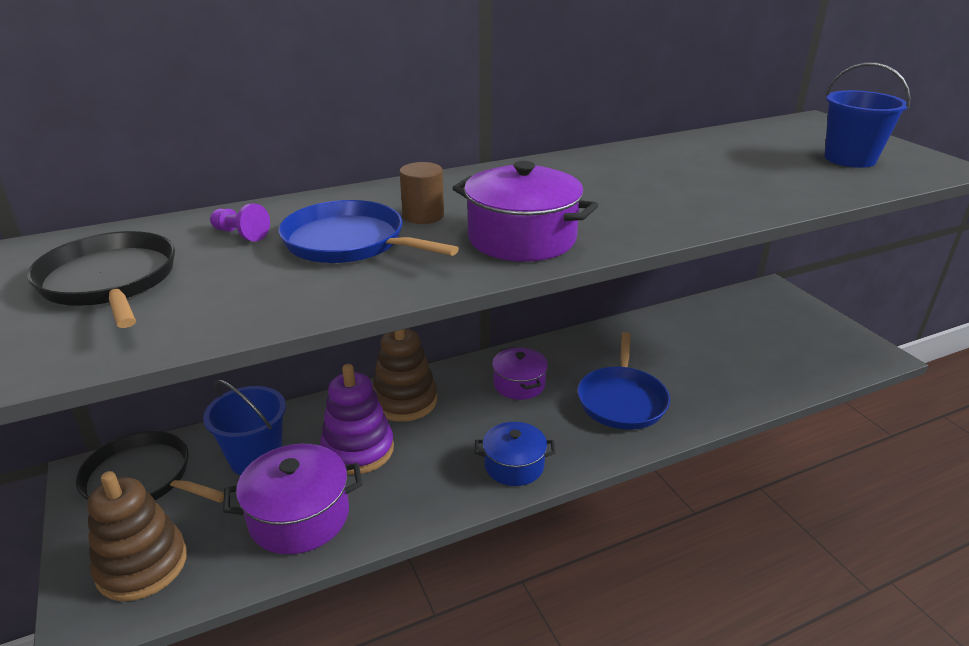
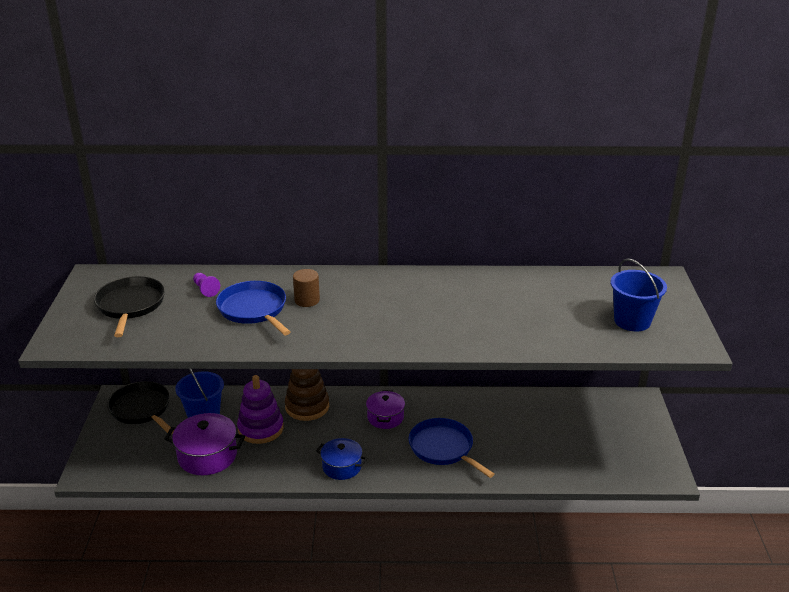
camera: 25 degrees right, 0 degrees up
(142, 565) = (121, 455): brown stacking toy -> none
(522, 238) = (344, 331): purple pot -> none
(622, 400) = (443, 448): blue pan -> blue pan turned 105 degrees clockwise

